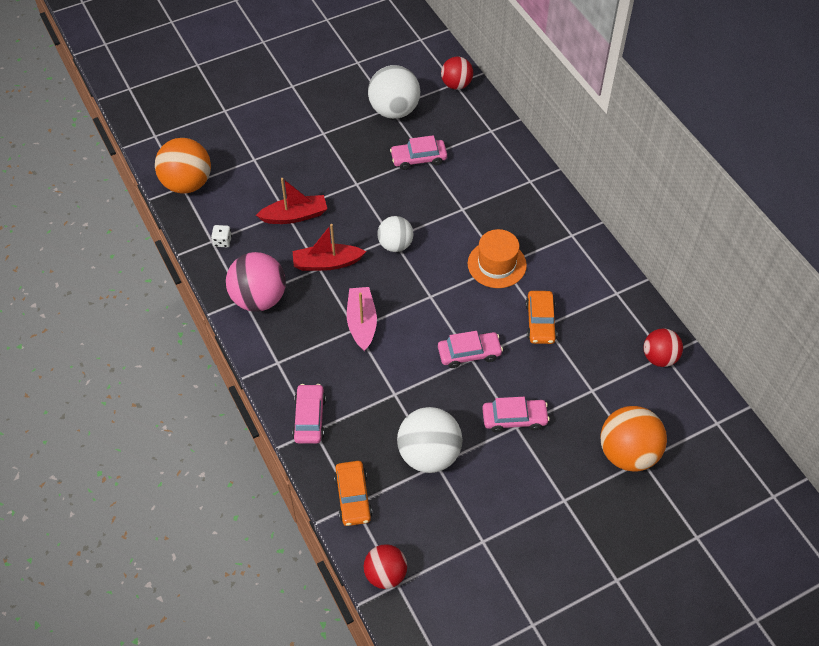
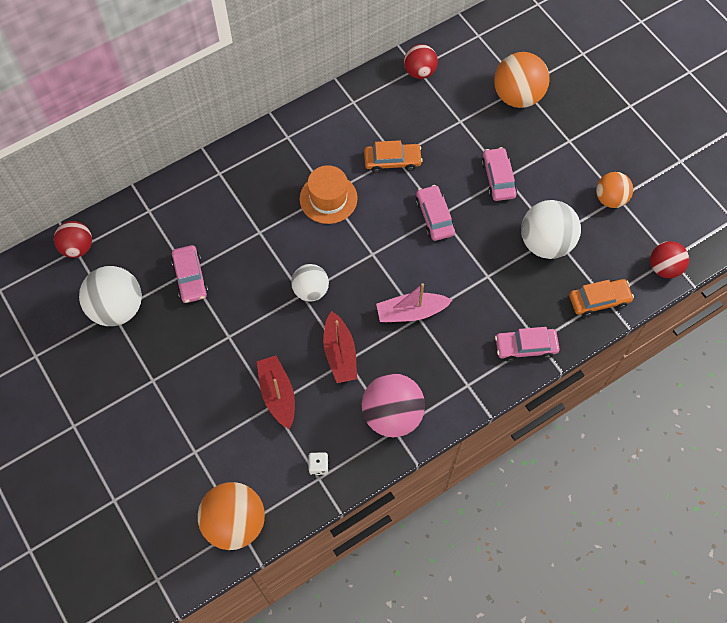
camera: 95 degrees left, 10 degrees up
(481, 532) = (610, 199): none -> orange ball

